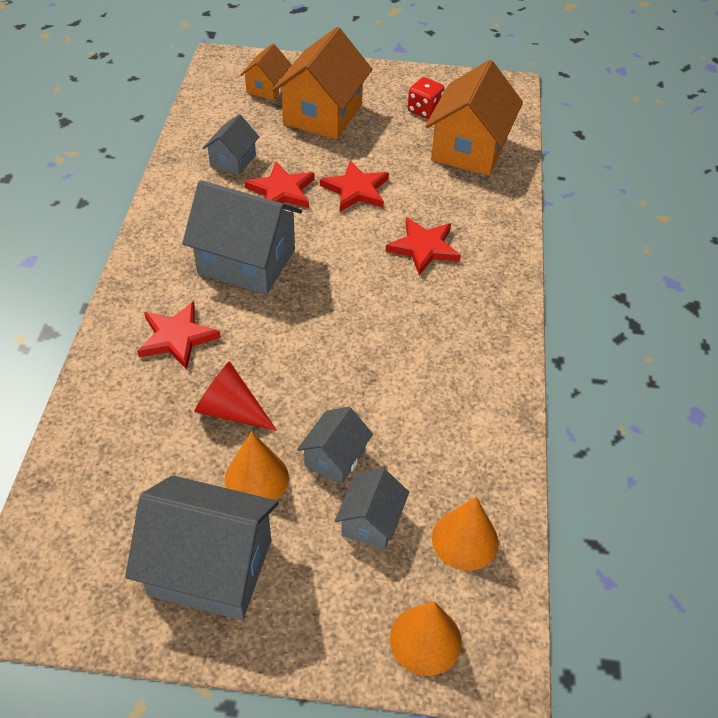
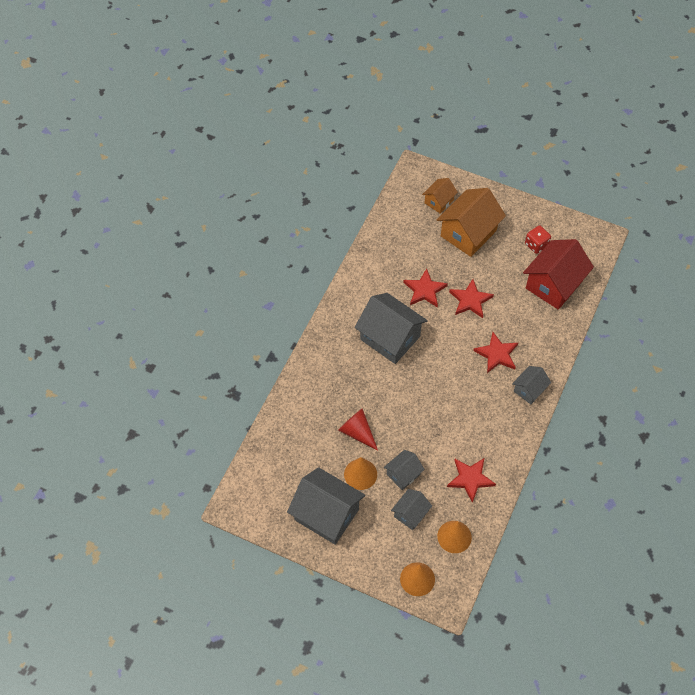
camera: 20 degrees right, 10 degrees up
(177, 337) = (339, 379): red star -> red star (470, 479)
(233, 160) = (401, 259): grey house -> grey house (529, 390)
(469, 149) = (554, 284): orange house -> red house

